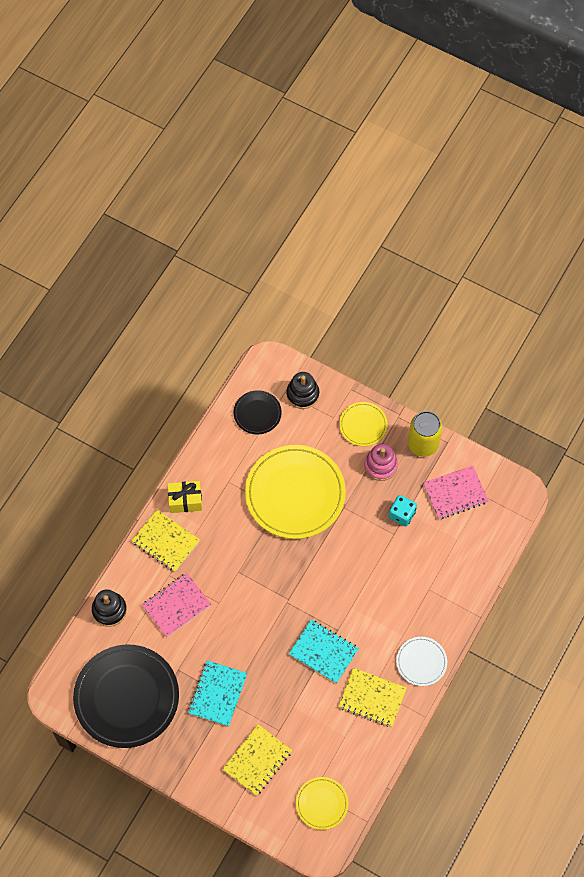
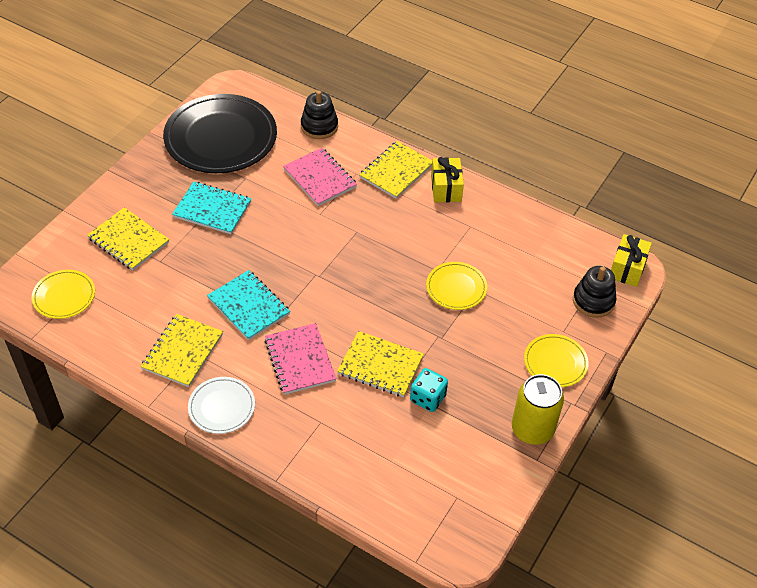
camera: 90 degrees right, 15 degrees down
(257, 413) = (562, 256): black plate -> none
(268, 367) = (627, 268): none -> yellow gift
(295, 493) = (456, 288): yellow plate -> yellow plate, size x0.49
(323, 652) = (249, 306): turquoise notebook -> turquoise notebook turned 75 degrees counterclockwise
(375, 549) = (380, 366): none -> yellow notebook
(380, 465) = (498, 378): pink stacking toy -> none
(455, 493) = (459, 463): pink notebook -> pink notebook (300, 360)

